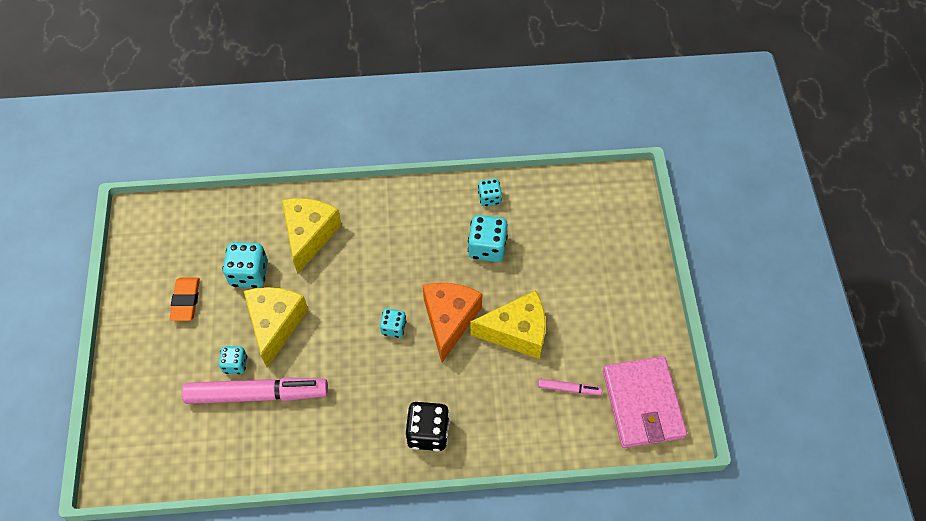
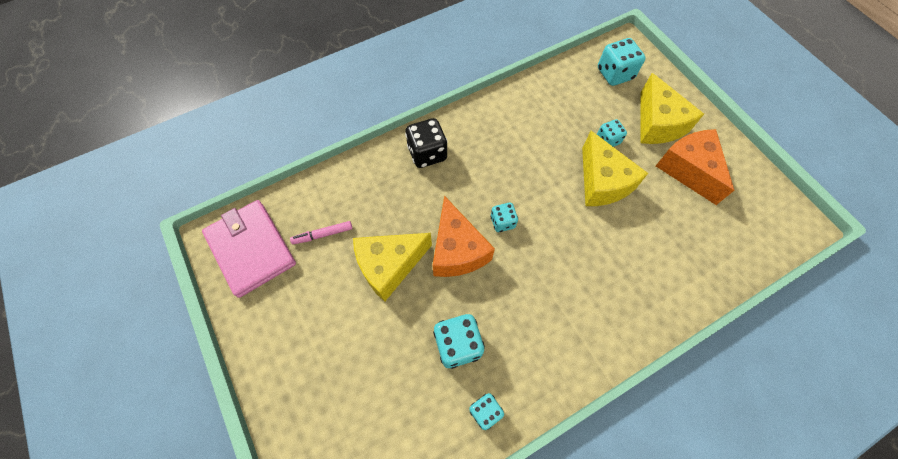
camera: 155 degrees right, 5 degrees up
(186, 301) = (688, 170): orange eraser -> orange cheese
(249, 274) = (659, 214): turquoise dice -> turquoise dice (614, 74)
(257, 394) = (574, 127): pink marker -> none
(309, 236) = (637, 275): yellow cheese -> yellow cheese (657, 123)

